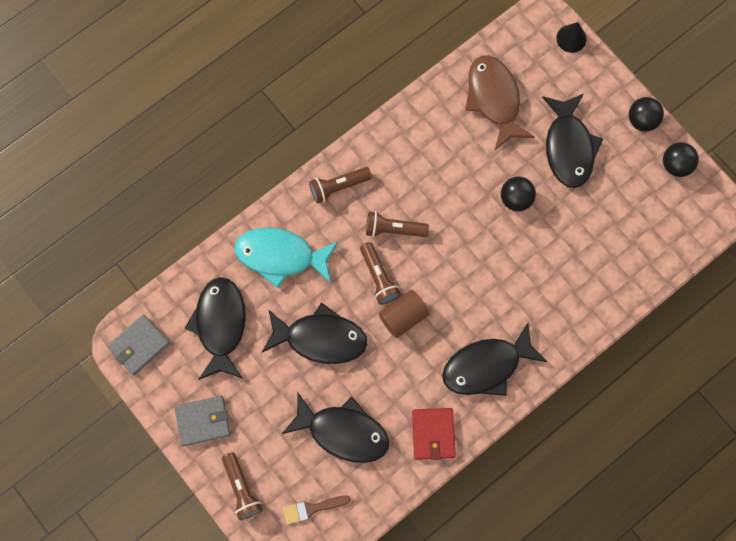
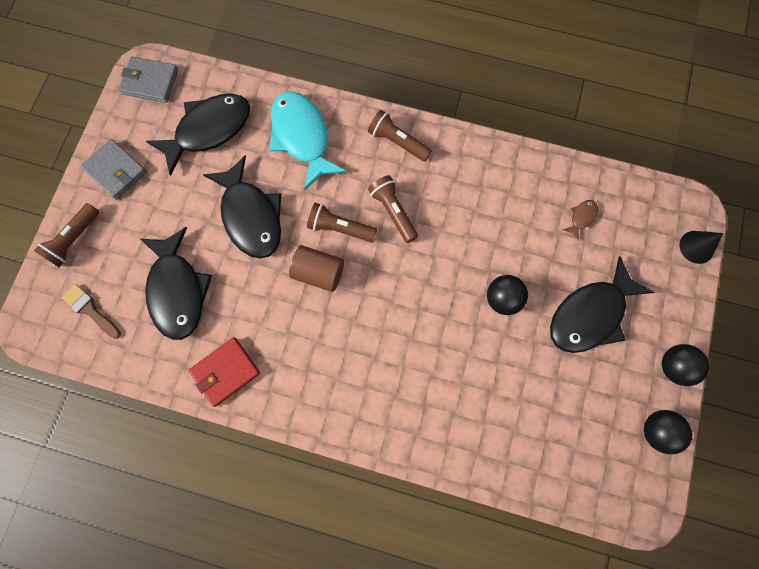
camera: 55 degrees right, 0 degrees up
(378, 277) = (340, 228): brown flashlight -> brown flashlight turned 75 degrees clockwise
(486, 366) = (323, 378): black fish -> none
(494, 99) = (581, 217): brown fish -> brown fish, size x0.41

